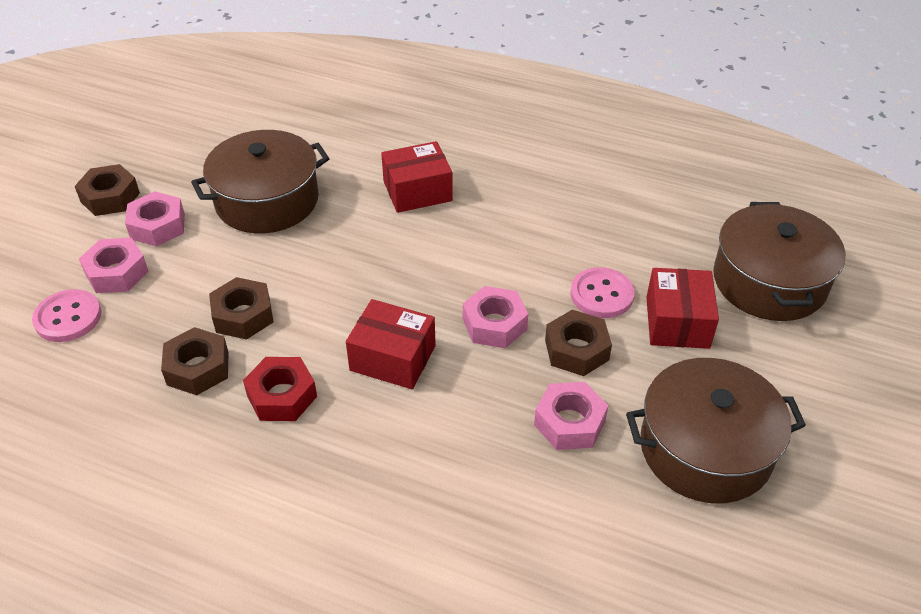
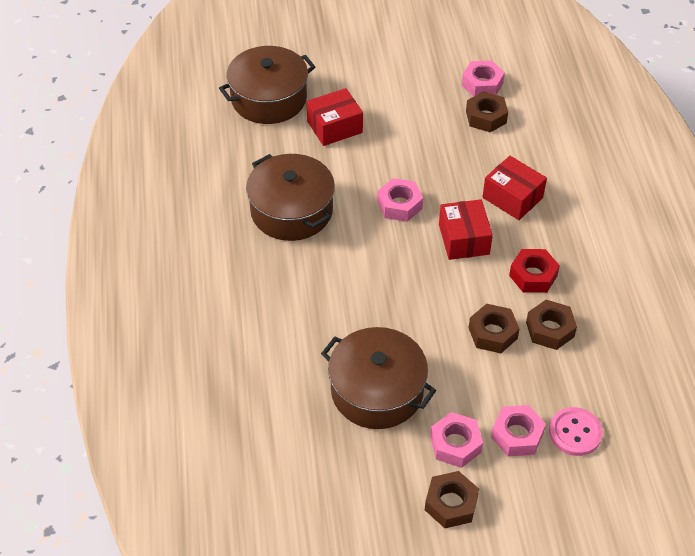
camera: 120 degrees left, 5 degrees up
(417, 191) = (301, 303): red box -> red box (512, 197)
(569, 422) = (445, 146): pink nut -> pink nut (482, 84)
(576, 350) = (391, 161): brown nut -> brown nut (486, 117)
(601, 295) = (336, 166): pink button -> none
(705, 449) = (419, 92): brown pot -> brown pot (291, 210)

